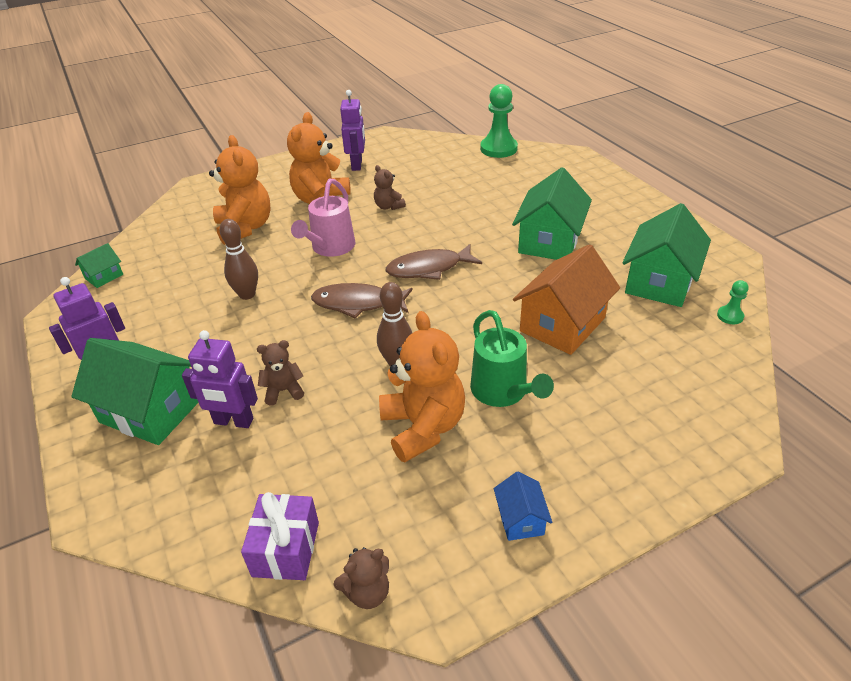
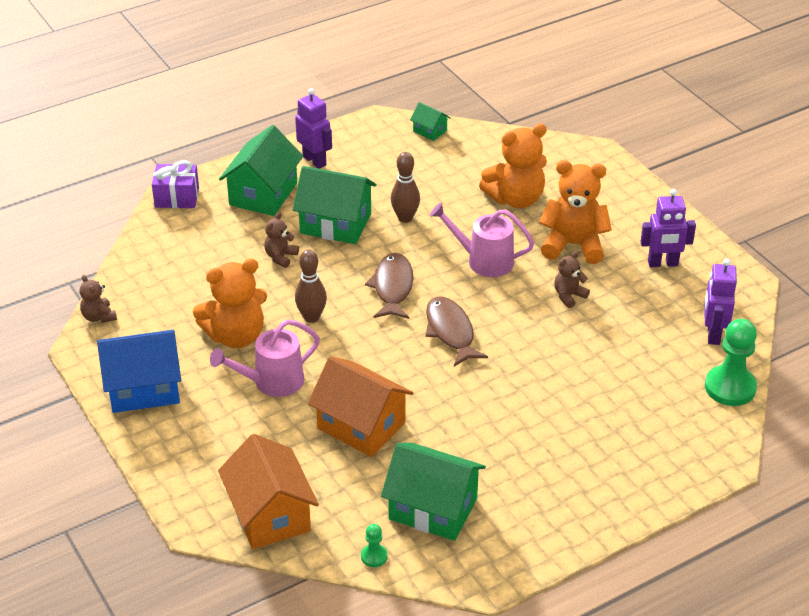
camera: 85 degrees right, 0 degrees up
(233, 421) = (249, 236): purple robot -> purple robot (713, 334)
(283, 391) = (280, 257): brown teddy bear -> brown teddy bear turned 135 degrees counterclockwise
(286, 549) = (135, 278): purple gift -> purple gift (177, 197)
(503, 392) = (271, 382): green watering can -> pink watering can
(520, 519) = (144, 388): blue house -> blue house, size x2.10
(549, 241) = (507, 425): green house -> green house (335, 224)
(703, 387) = (270, 514): none -> orange house

